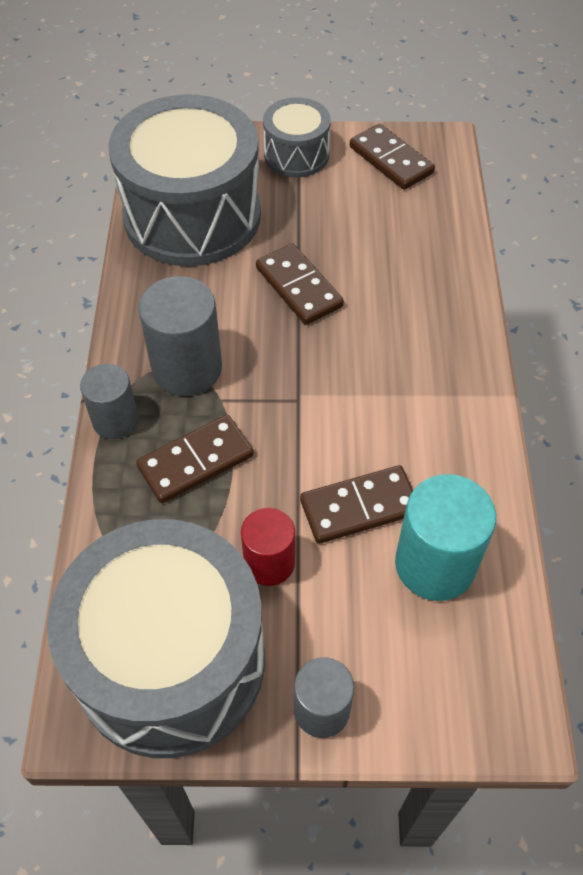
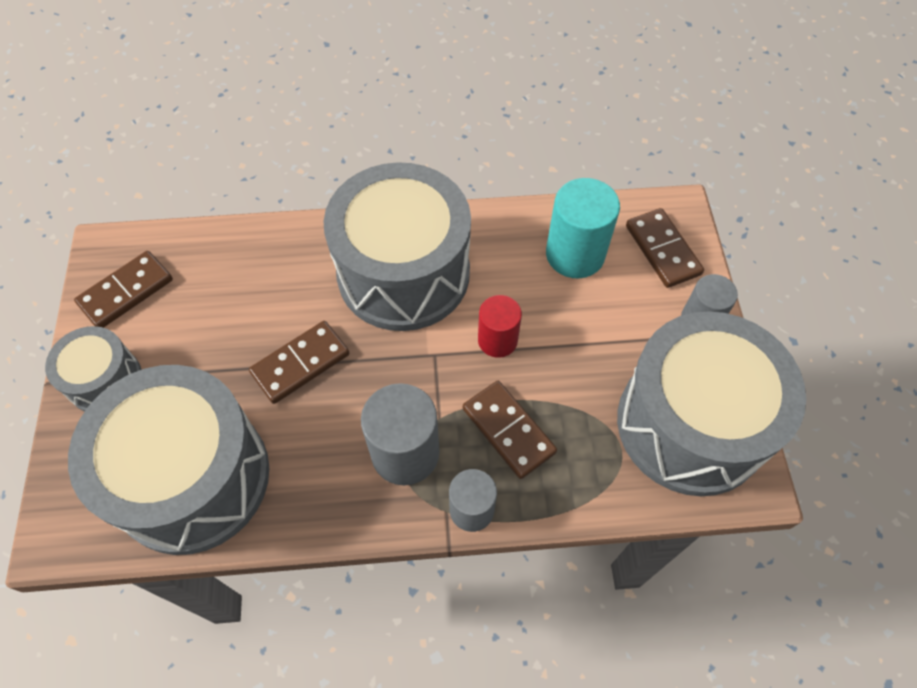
camera: 95 degrees left, 5 degrees up
(269, 563) = (595, 363): red cylinder -> red cylinder (497, 340)
(359, 507) = (535, 303): brown domino -> brown domino (663, 250)
(408, 376) = (403, 273): none -> grey drum

